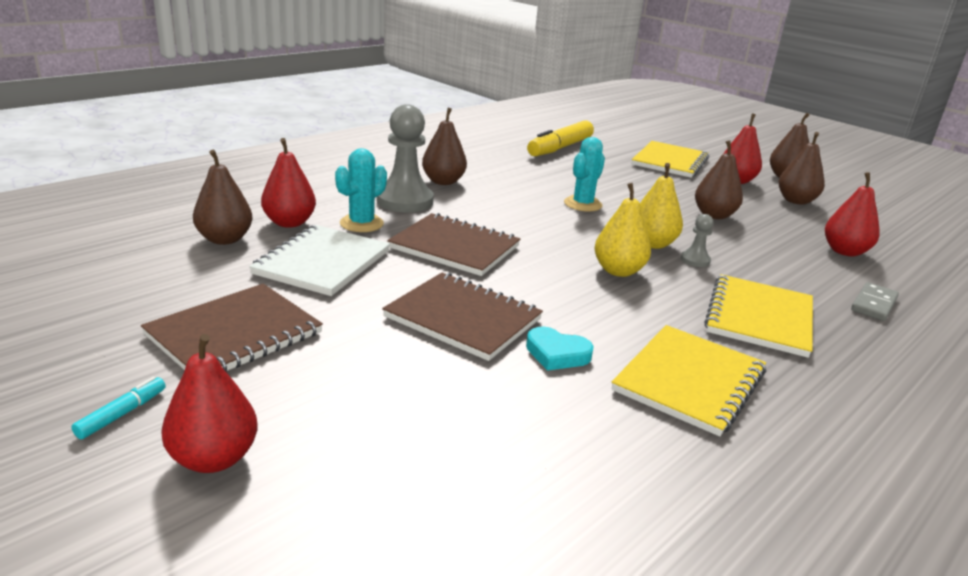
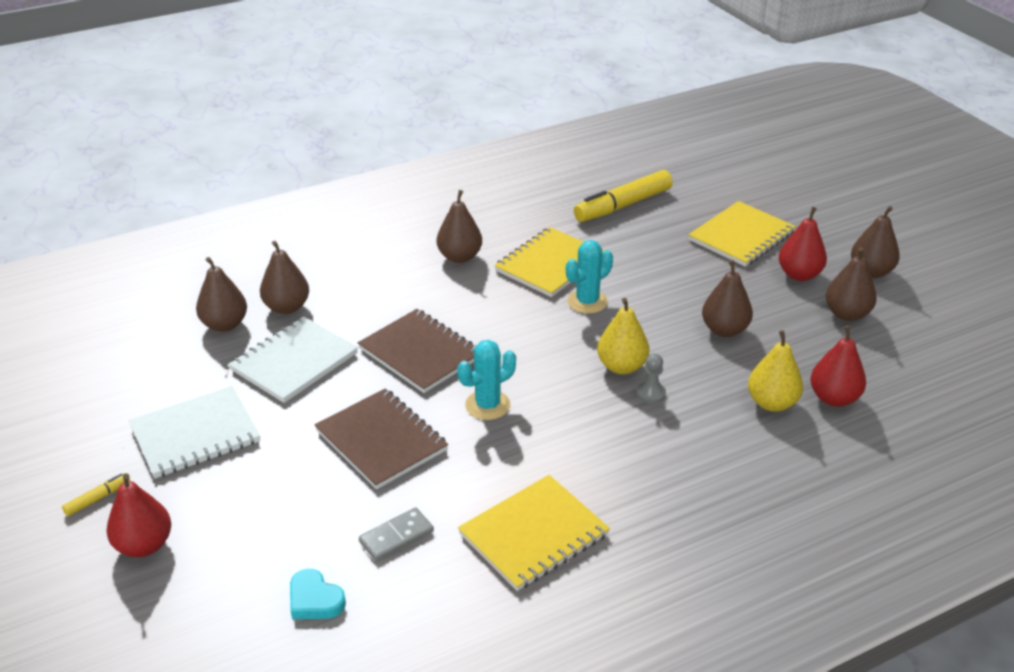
camera: 20 degrees right, 10 degrees up
(122, 414) = (98, 498): turquoise marker -> yellow marker
(234, 334) = (195, 434): brown notebook -> white notebook
(289, 223) = (287, 307): red pear -> brown pear
(361, 223) = (350, 313): turquoise cactus -> turquoise cactus (487, 405)
(405, 201) = (406, 284): grey pawn -> none
(557, 354) = (438, 489): turquoise heart -> turquoise heart (315, 600)
(618, 271) = (560, 400): yellow pear -> yellow pear (772, 403)
(759, 318) = (658, 475): yellow notebook -> yellow notebook (550, 264)
(874, 304) = (796, 473): grey domino -> grey domino (396, 537)

